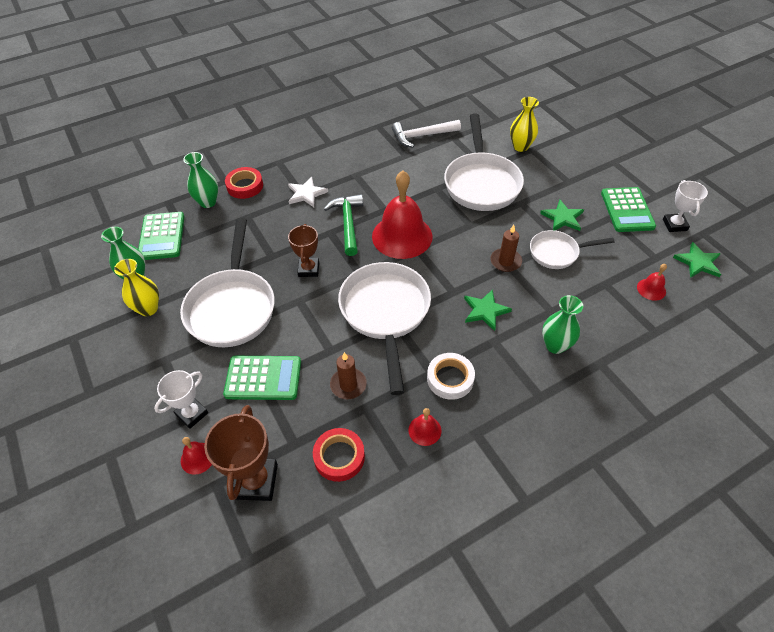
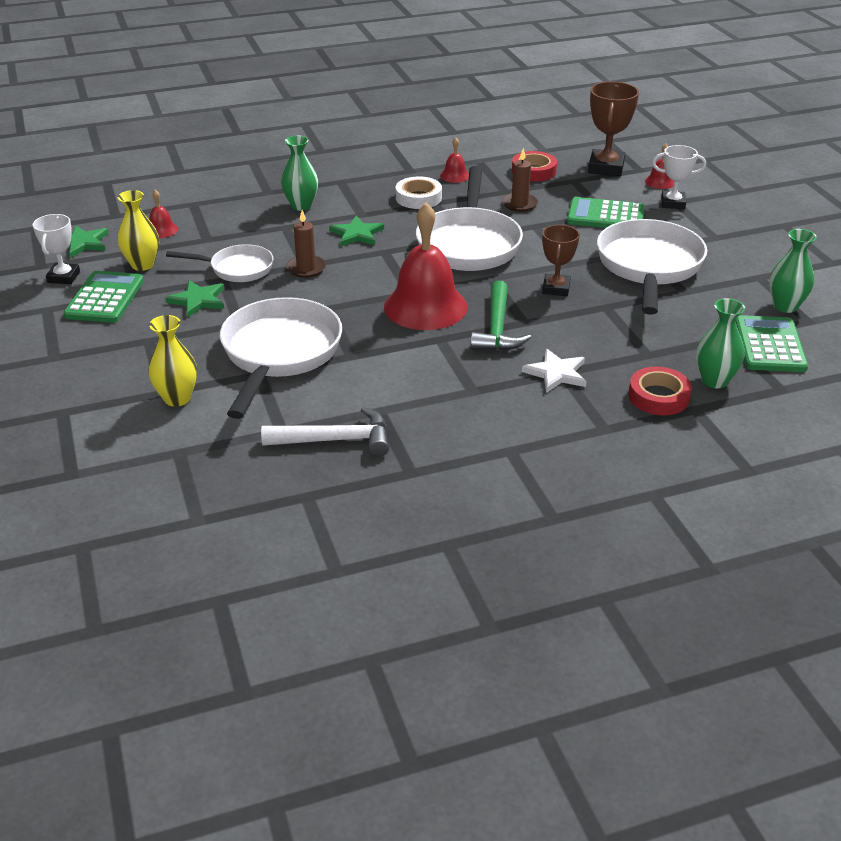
camera: 170 degrees left, 15 degrees down
(148, 308) = (752, 276): yellow vase -> yellow vase (142, 265)
(192, 414) = (673, 203): white trophy -> white trophy turned 45 degrees clockwise

